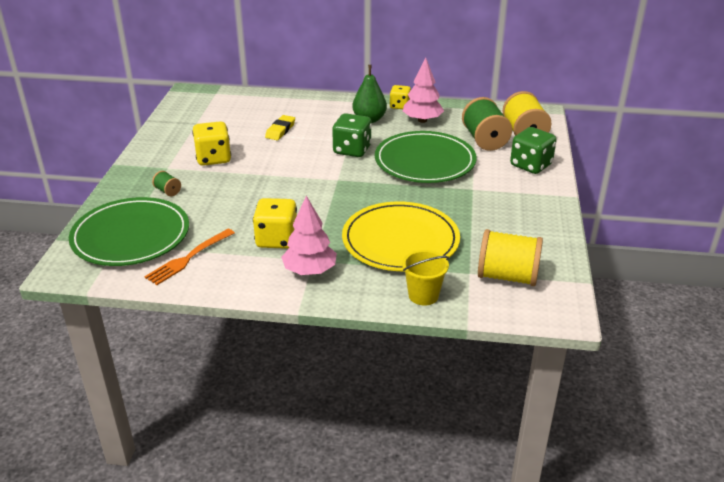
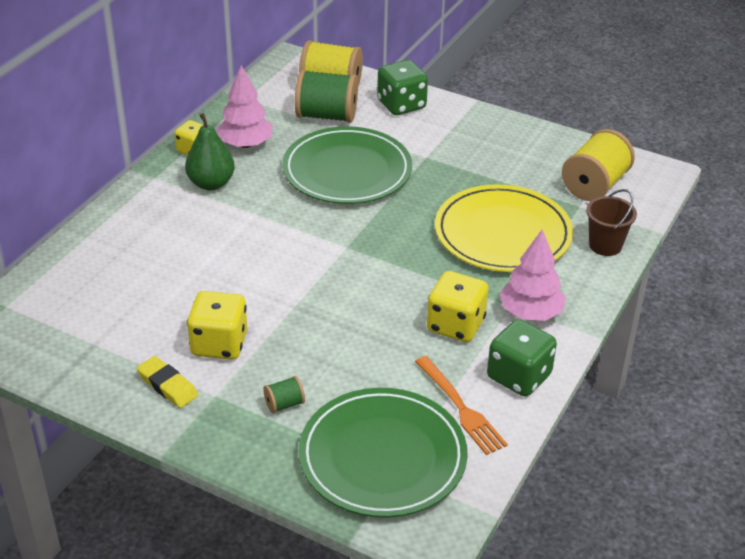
camera: 70 degrees left, 5 degrees up
(280, 130) = (182, 265): yellow eraser -> yellow eraser (167, 385)
(352, 150) = (282, 217): green dice -> green dice (519, 376)
(423, 295) = (605, 245): yellow bucket -> brown bucket

